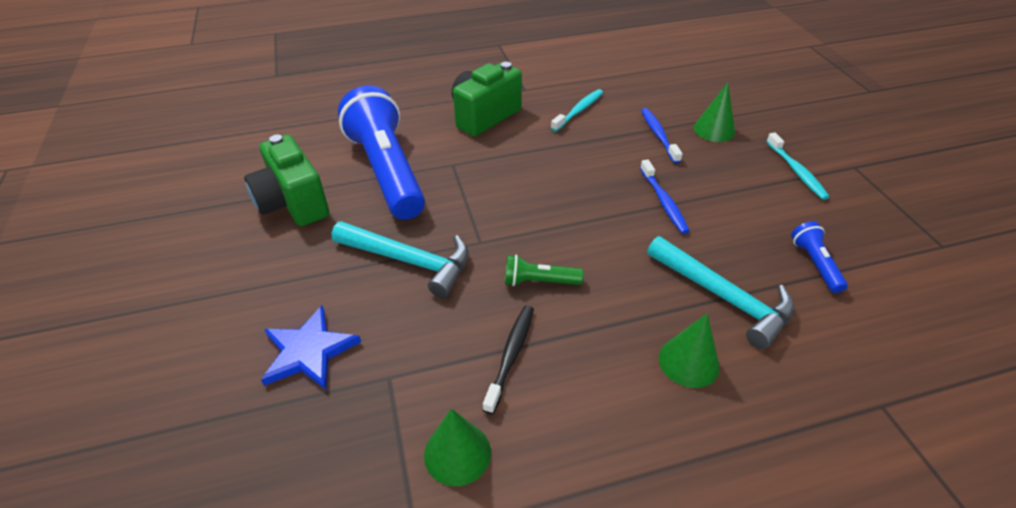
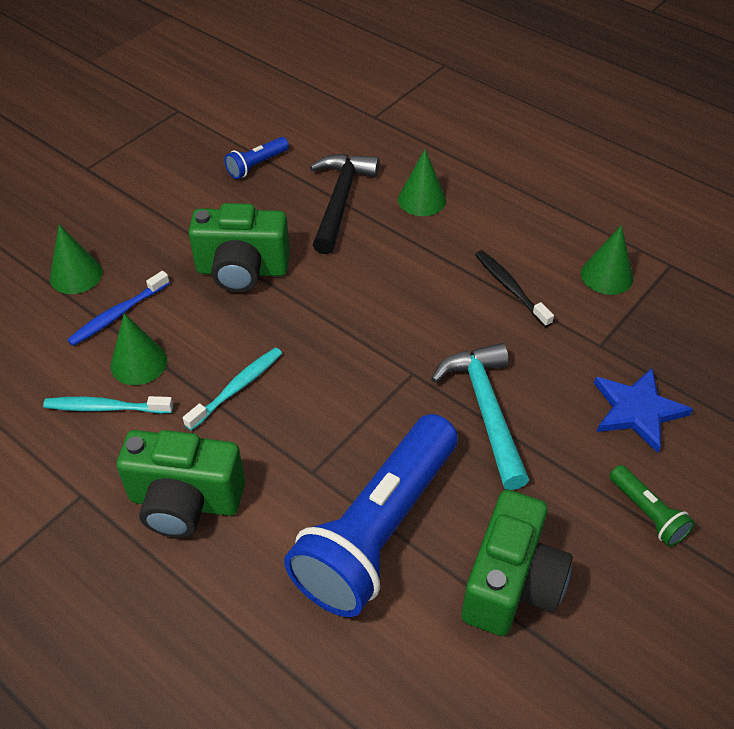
camera: 125 degrees left, 5 degrees up
(511, 355) = (510, 288): black toothbrush -> black toothbrush turned 75 degrees clockwise
(539, 281) = (422, 307): green flashlight -> green flashlight (647, 513)
(605, 131) = (138, 363): none -> green cone
(663, 201) = (242, 270): blue toothbrush -> green camera
(723, 297) = (340, 201): turquoise hammer -> black hammer
(796, 171) = (121, 200): turquoise toothbrush -> turquoise toothbrush (237, 388)

